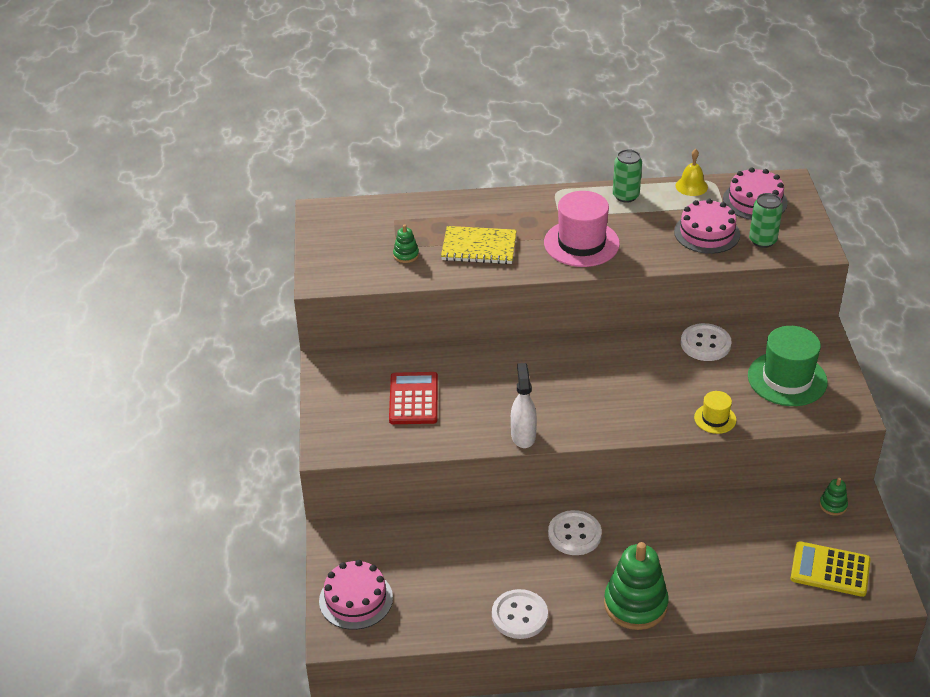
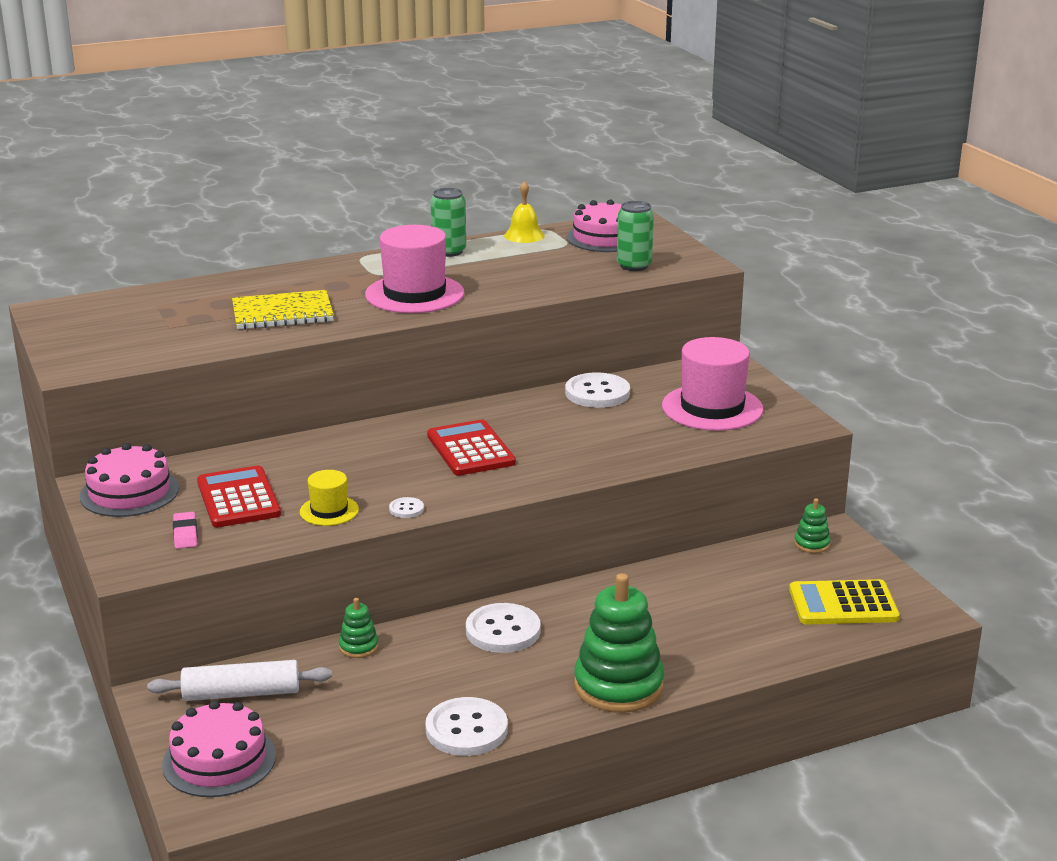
camera: 20 degrees left, 15 degrees down
(369, 426) = (185, 534): none -> pink eraser
(385, 546) = (241, 693): none -> white rolling pin
(406, 255) = (186, 331): green stacking toy -> green stacking toy (358, 647)
(523, 435) = (406, 509): white spray bottle -> white button
(589, 385) = (470, 449): none -> red calculator
(707, 233) = (564, 268): pink cake -> pink cake (129, 492)
(715, 419) = (645, 455): yellow hat -> yellow hat (329, 511)
(787, 379) = (712, 408): green hat -> pink hat

